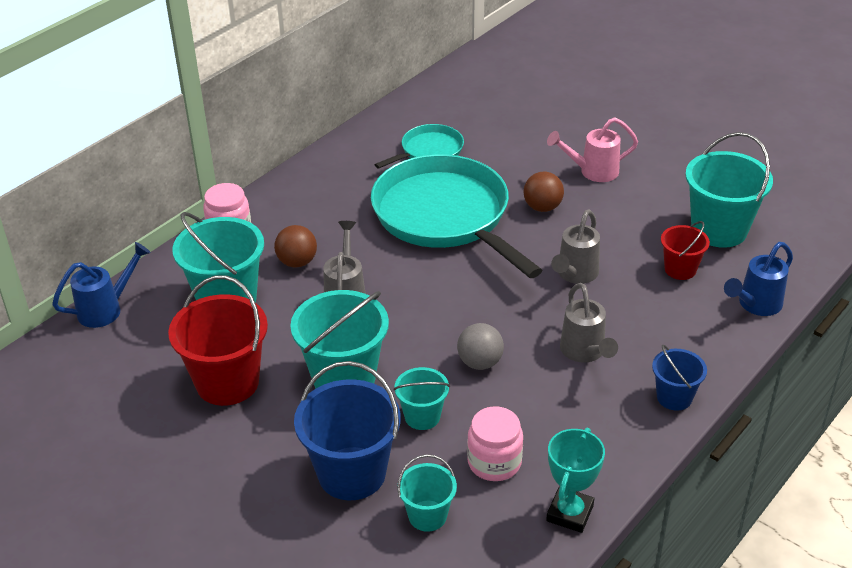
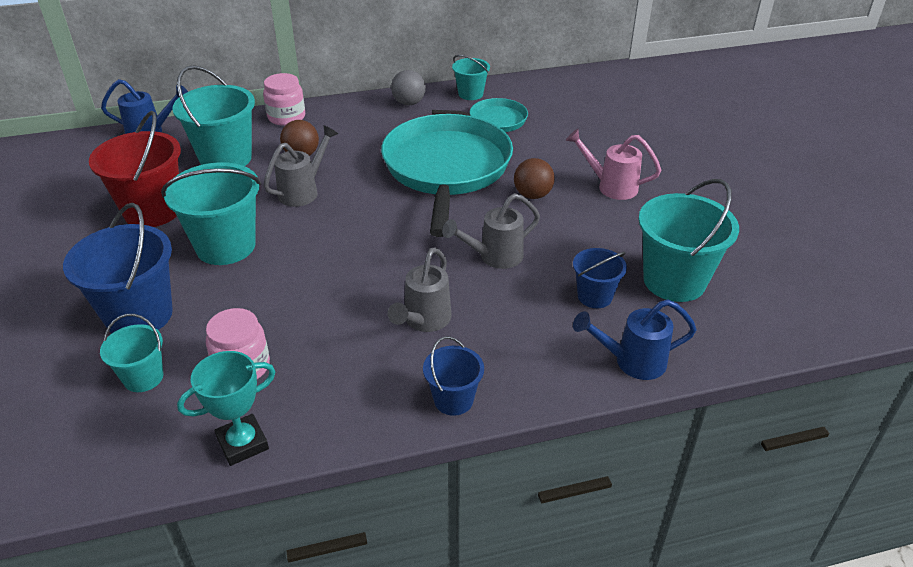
camera: 35 degrees right, 0 degrees up
(422, 416) = (239, 302): turquoise bucket -> turquoise bucket (470, 94)
(480, 362) = (332, 285): grey ball -> grey ball (409, 103)
(680, 269) = (594, 296): red bucket -> blue bucket

